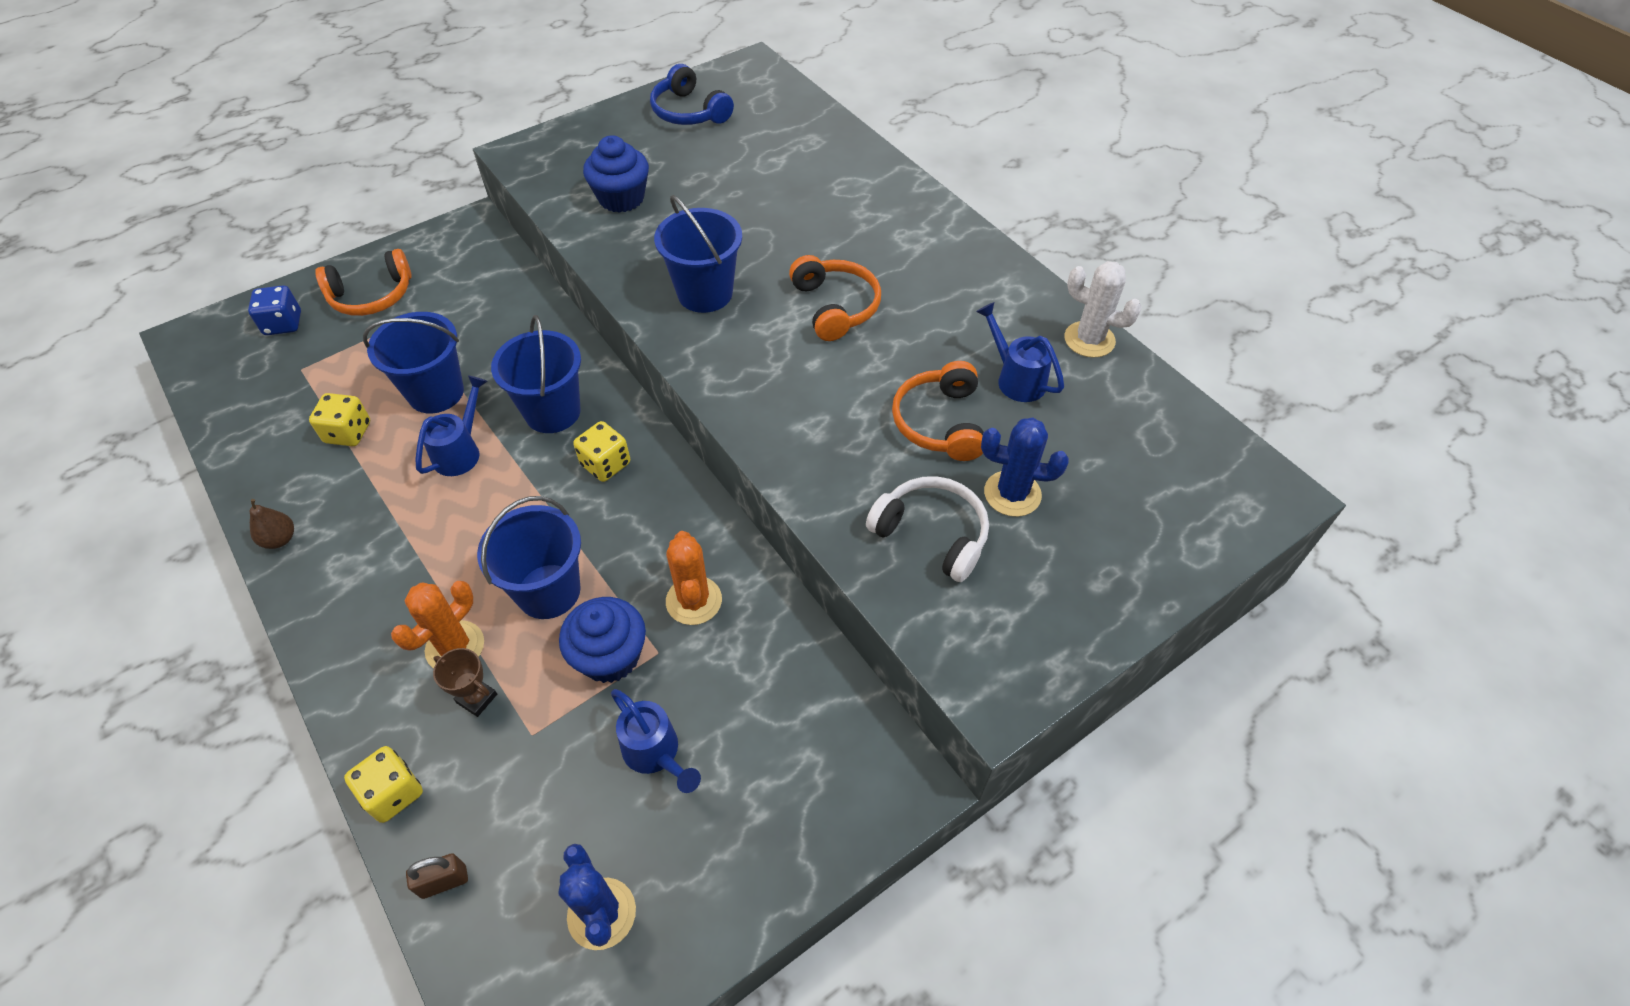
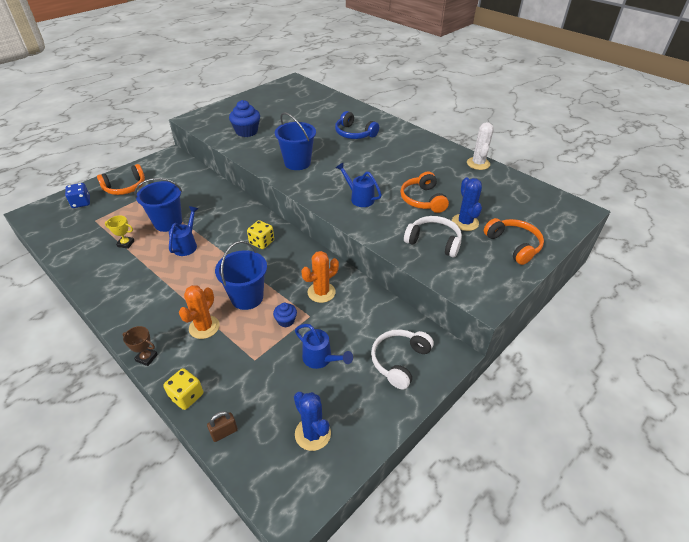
camera: 10 degrees left, 10 degrees down
(280, 539) = (99, 292): brown pear -> none
(348, 432) = (126, 244): yellow dice -> yellow trophy
(477, 698) = (221, 348): brown trophy -> brown trophy (146, 358)
(552, 412) = (229, 224): blue bucket -> none
(610, 656) = (286, 321): blue cupcake -> blue cupcake, size x0.55
(689, 112) = (269, 98): blue headphones -> blue headphones (354, 134)
(694, 601) = (321, 292): orange cactus -> orange cactus turned 75 degrees clockwise
(805, 782) = (399, 361): none -> white headphones
(835, 306) = (360, 162): orange headphones -> orange headphones (514, 245)
(1012, 494) = (465, 222): blue cactus -> blue cactus turned 75 degrees clockwise
(1016, 378) = (451, 180): blue watering can -> blue watering can (359, 198)
(1089, 340) = (478, 163): white cactus -> white cactus turned 75 degrees clockwise

